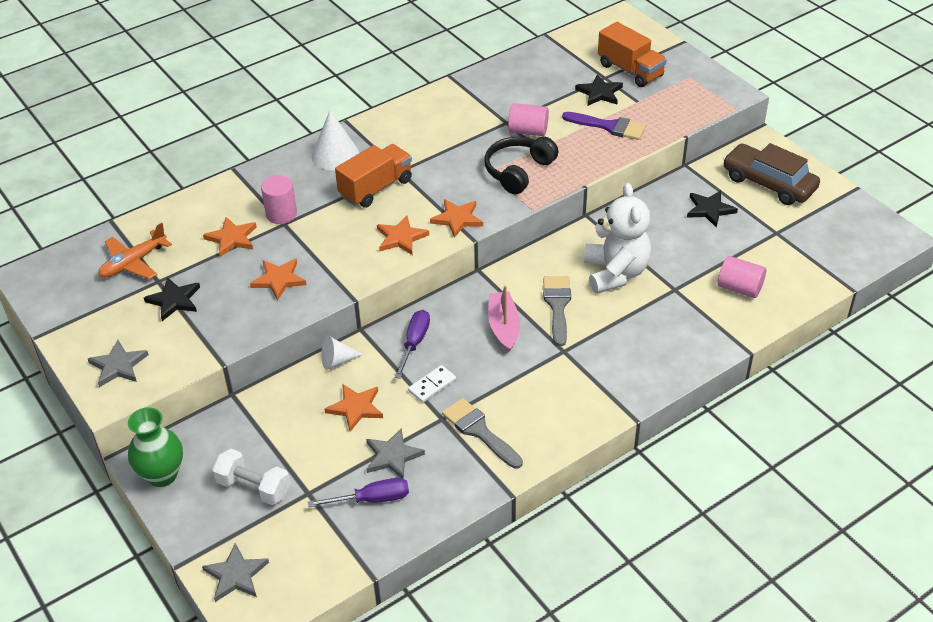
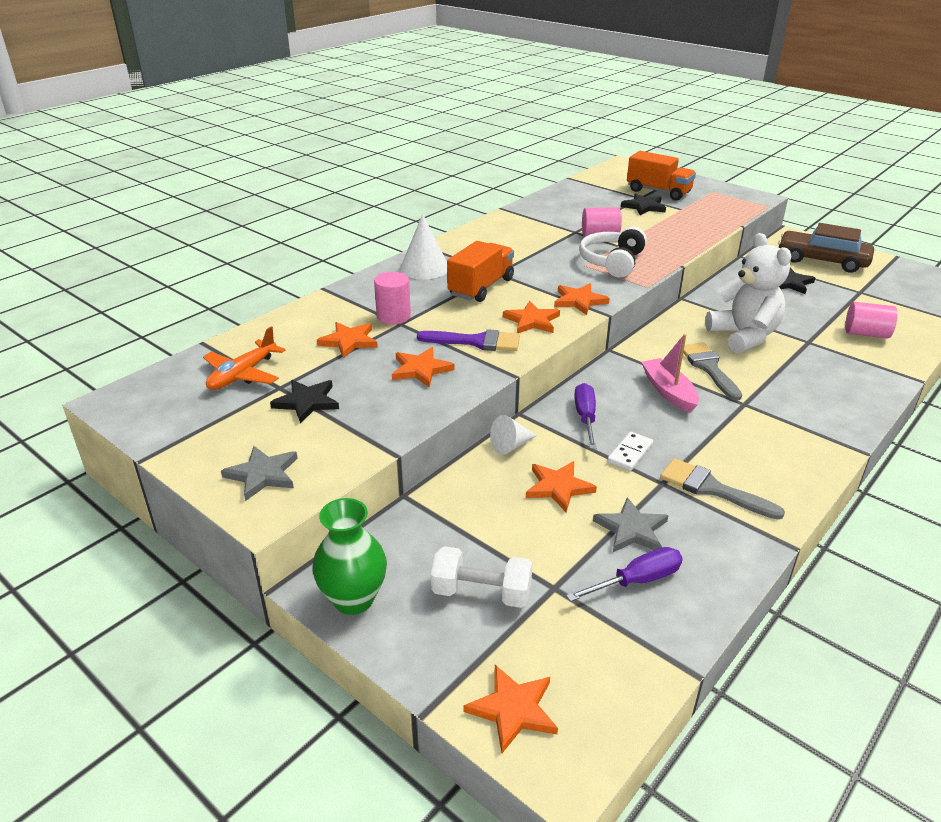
camera: 15 degrees left, 10 degrees down
(236, 575) = (513, 709): grey star -> orange star
(518, 171) = (612, 262): black headphones -> white headphones
(609, 127) = (671, 226): purple brush -> purple brush (476, 342)

